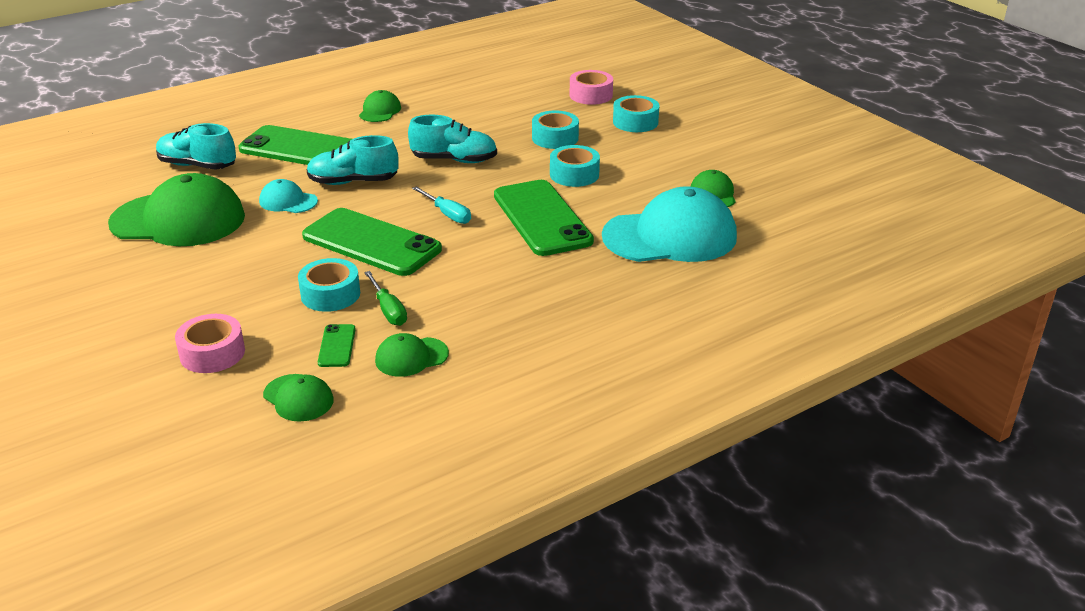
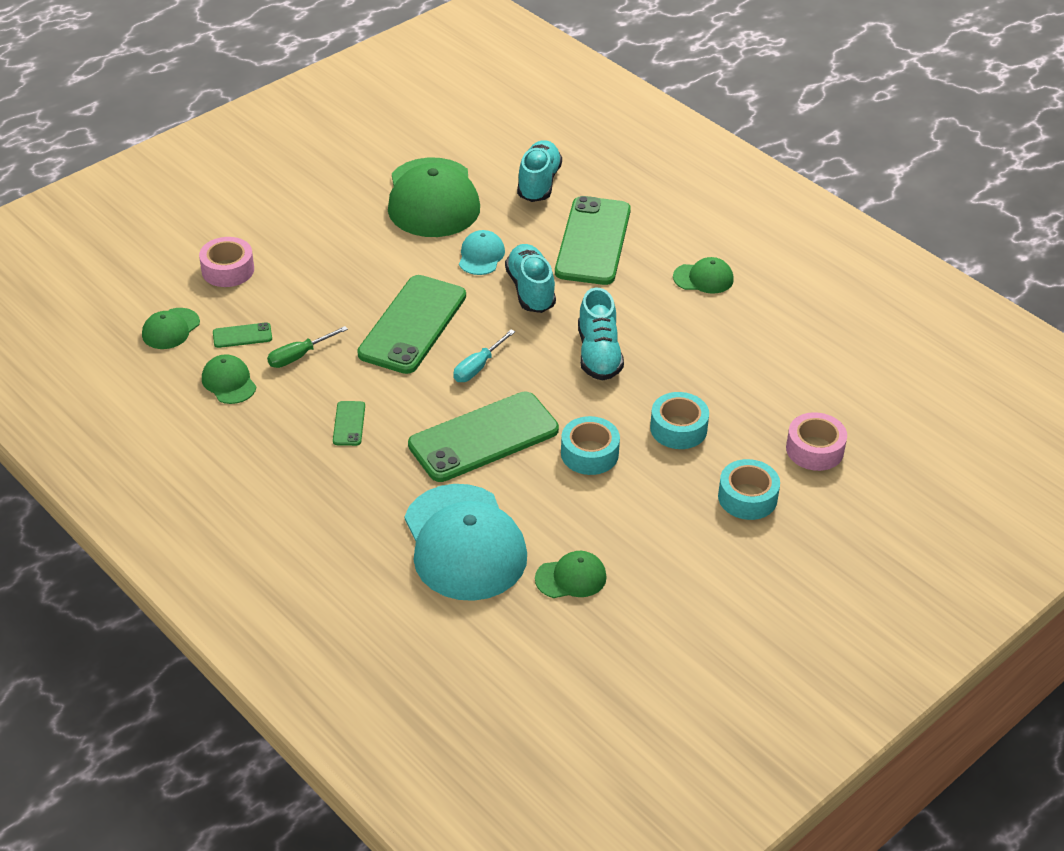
camera: 80 degrees right, 10 degrees up
(330, 294) = (320, 316): turquoise tape -> none
(502, 285) = (349, 423): none -> green phone

